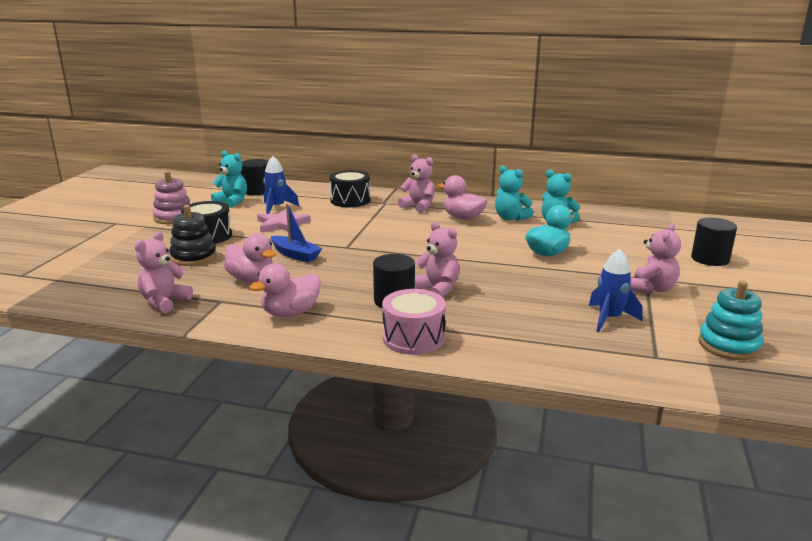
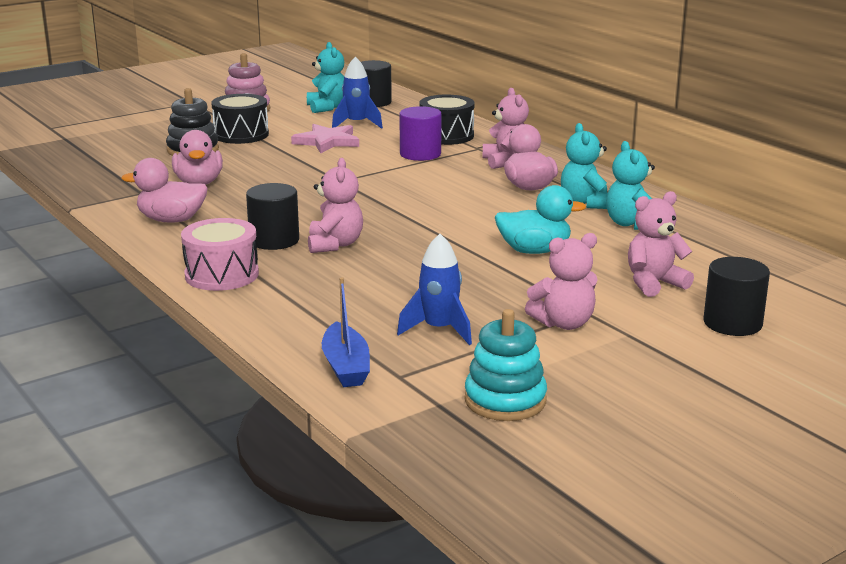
camera: 40 degrees right, 0 degrees up
(164, 302) = (101, 180): pink teddy bear -> pink teddy bear (654, 283)
(295, 255) = (278, 173): blue boat -> blue boat (346, 366)
(359, 216) = (420, 154): none -> purple cylinder

